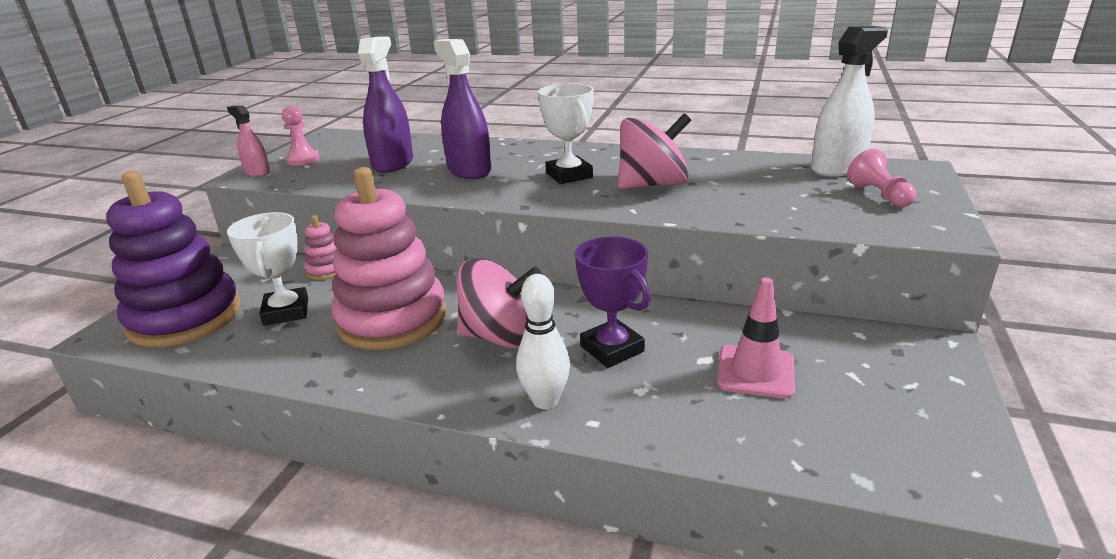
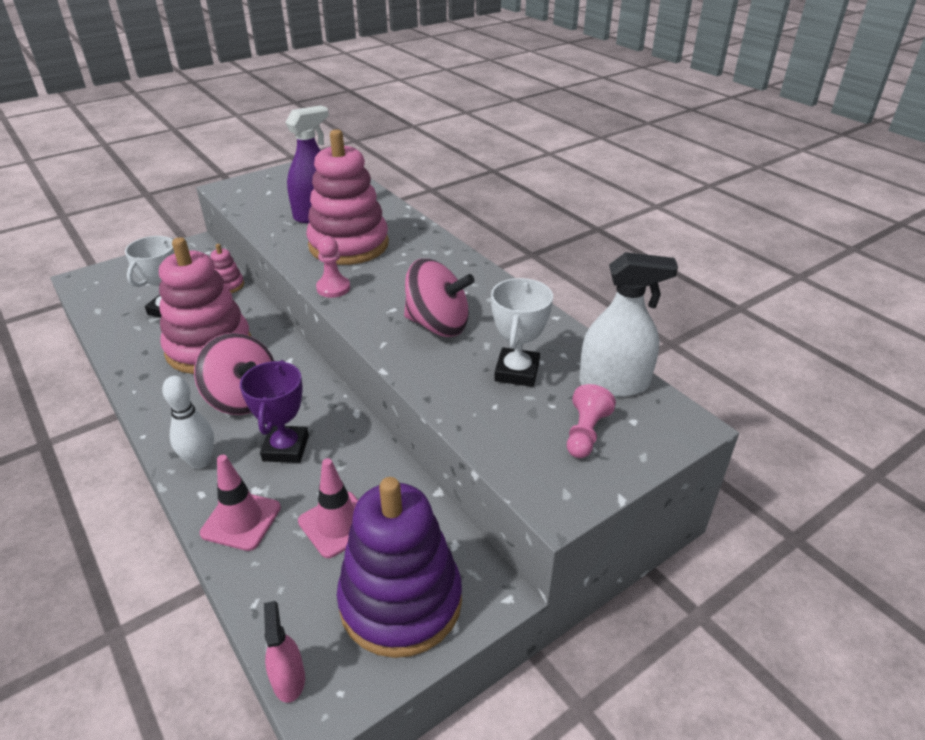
camera: 35 degrees right, 10 degrees up
(185, 318) = (123, 286): purple stacking toy -> purple stacking toy (401, 601)
(257, 172) = (234, 187): pink spray bottle -> pink spray bottle (288, 679)
(303, 160) = (274, 184): pink pawn -> pink pawn (333, 288)
(469, 170) = (349, 245): purple spray bottle -> pink stacking toy
(569, 175) = (401, 284): white trophy -> white trophy (517, 372)
(670, 418) = (241, 520): none -> pink traffic cone

